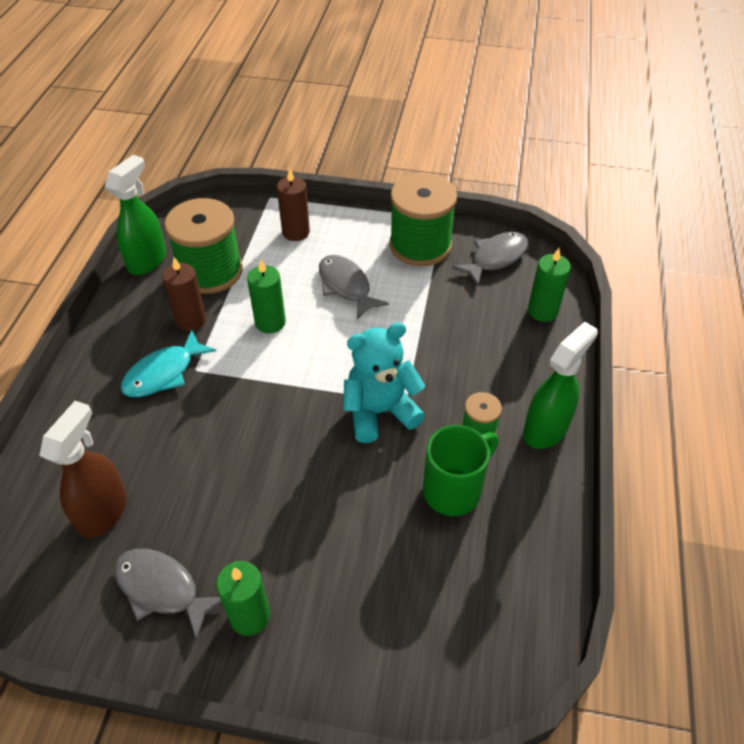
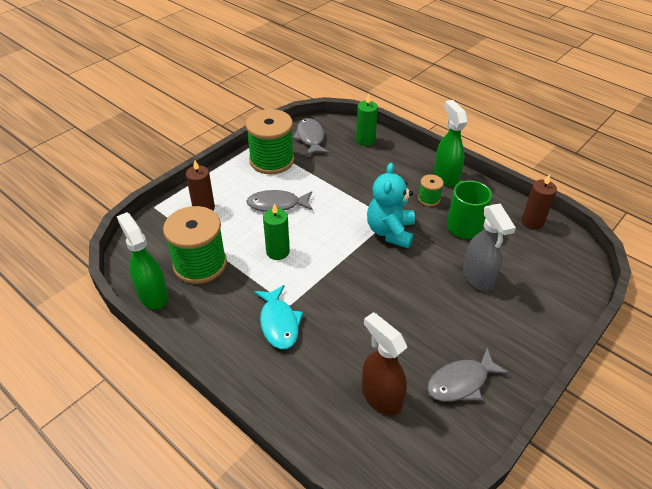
camera: 60 degrees left, 5 degrees down
(191, 320) = (239, 291): brown candle -> brown candle (532, 222)
(250, 616) = (501, 344): green candle -> none
(359, 544) = (478, 278): none -> grey spray bottle

